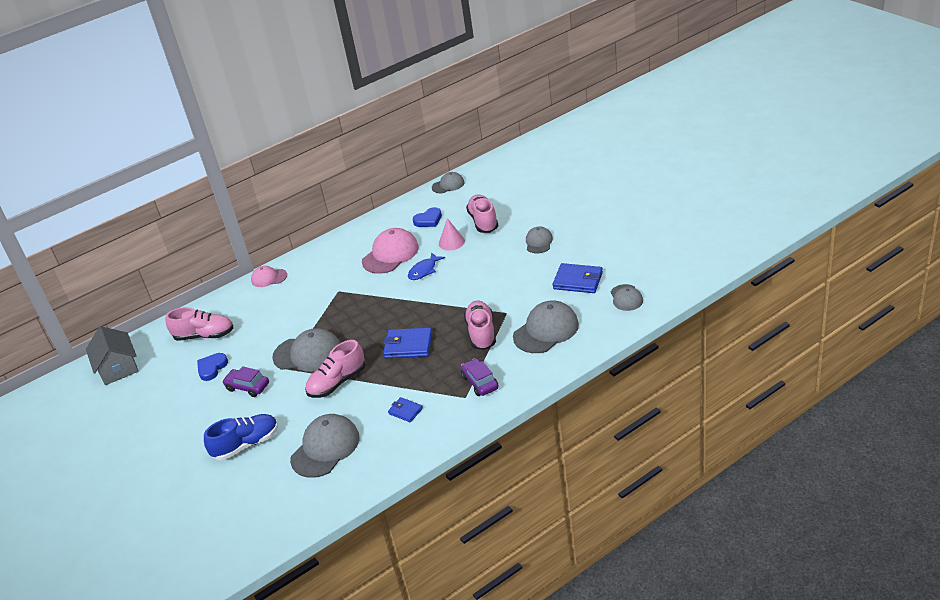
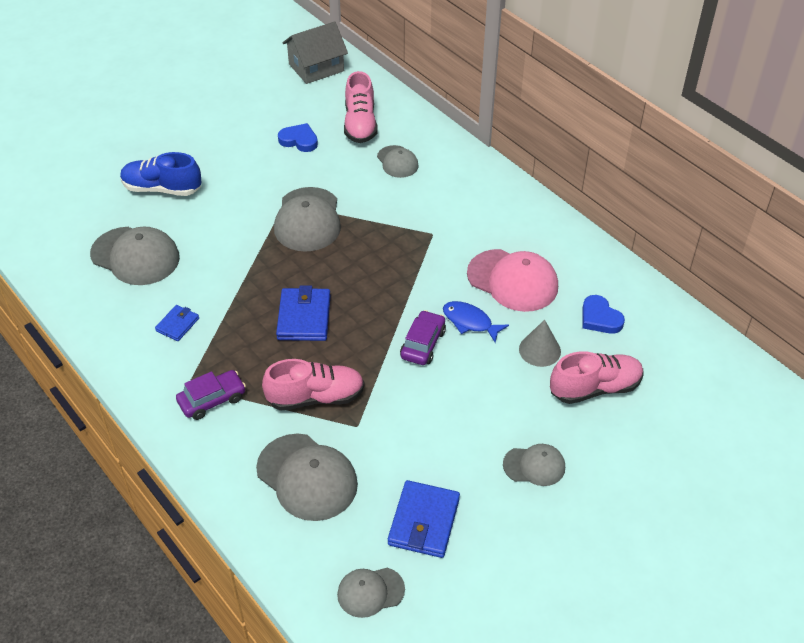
camera: 80 degrees right, 10 degrees up
(246, 444) = (162, 189): blue shoe -> blue shoe turned 135 degrees clockwise
(247, 387) = (258, 175): purple car -> purple car (422, 344)
(269, 278) = (469, 163): pink cap -> none
(337, 382) = (247, 253): pink shoe -> none
(448, 185) = (701, 336): grey cap -> grey cap (397, 162)
(451, 242) = (539, 350): pink cone -> grey cone

